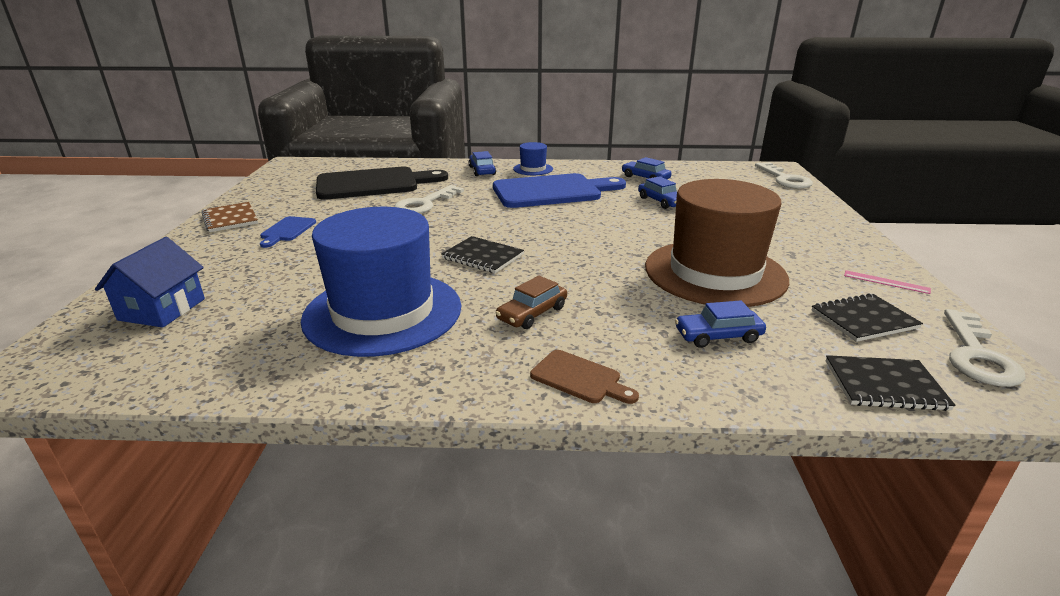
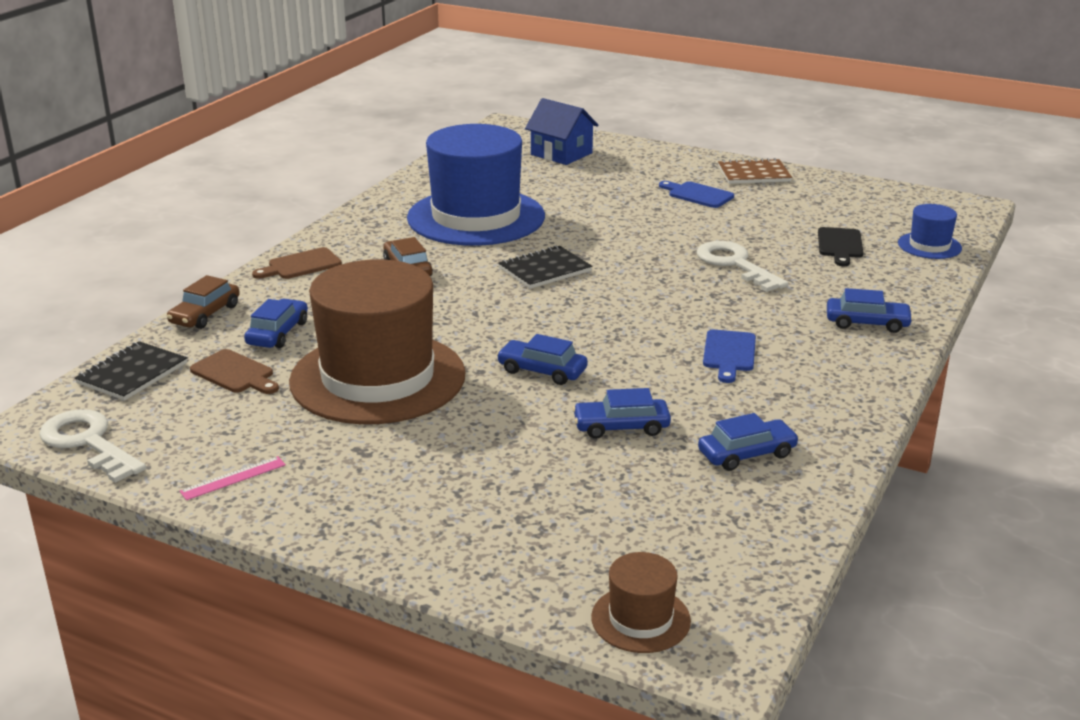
camera: 115 degrees right, 0 degrees up
(373, 184) = (840, 245): black cutting board -> black cutting board, size x0.45
(533, 169) = (856, 365): blue hat -> blue hat (929, 246)
(552, 191) = (729, 354): blue cutting board -> blue cutting board, size x0.45
(632, 228) = (542, 371): none -> blue car
(744, 394) = (205, 314): none -> brown car
(784, 179) = (640, 619): white key -> brown hat
(798, 330) = (235, 373): none -> brown cutting board
(864, 319) = (202, 417): black notebook -> none

